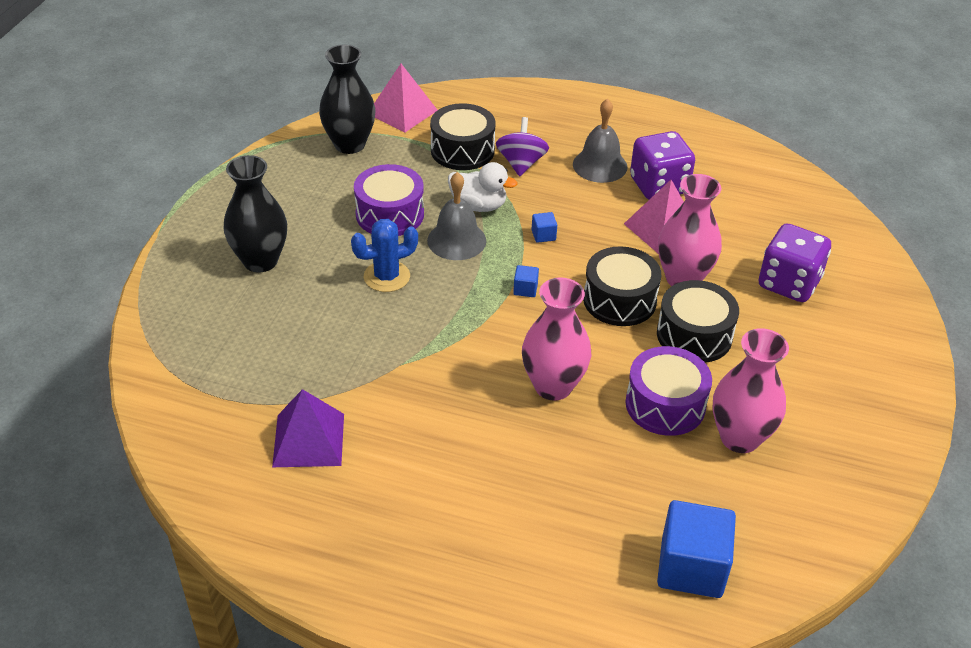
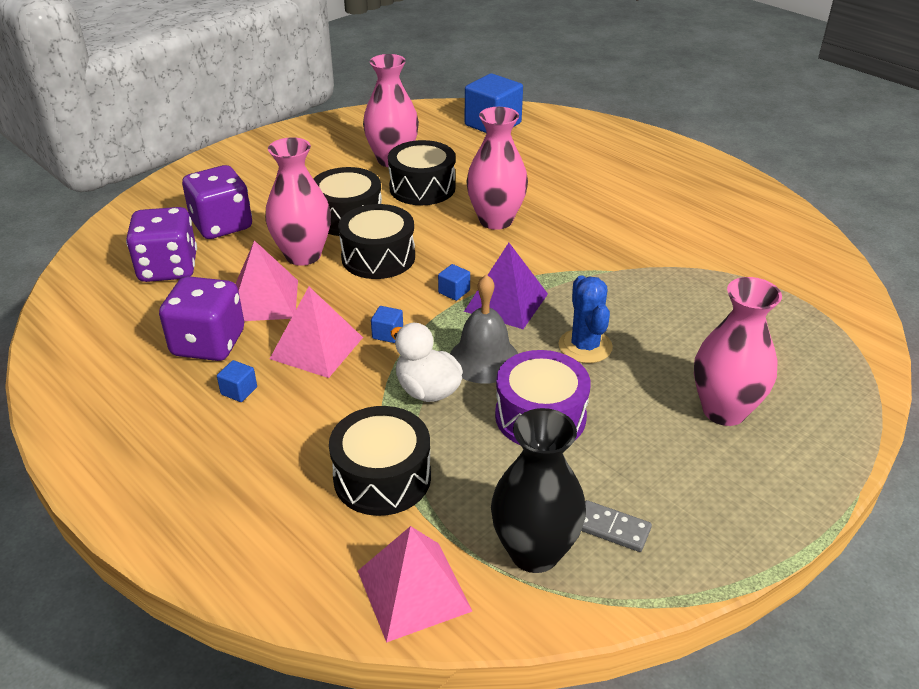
camera: 150 degrees left, 5 degrees down
(260, 261) = (724, 410): black vase -> pink vase
(309, 439) = (719, 244): purple pyramid -> purple pyramid (506, 302)
(311, 168) = (612, 528): none -> grey domino
(387, 277) = (585, 346): blue cactus -> blue cactus turned 75 degrees clockwise
(521, 163) = (326, 428): purple spinning top -> none
(582, 208) = (317, 348): none -> pink pyramid
(600, 165) = (239, 391): grey bell -> blue cube
(665, 404) = (422, 188): purple drum -> black drum
(769, 228) = (168, 268): none -> purple dice

